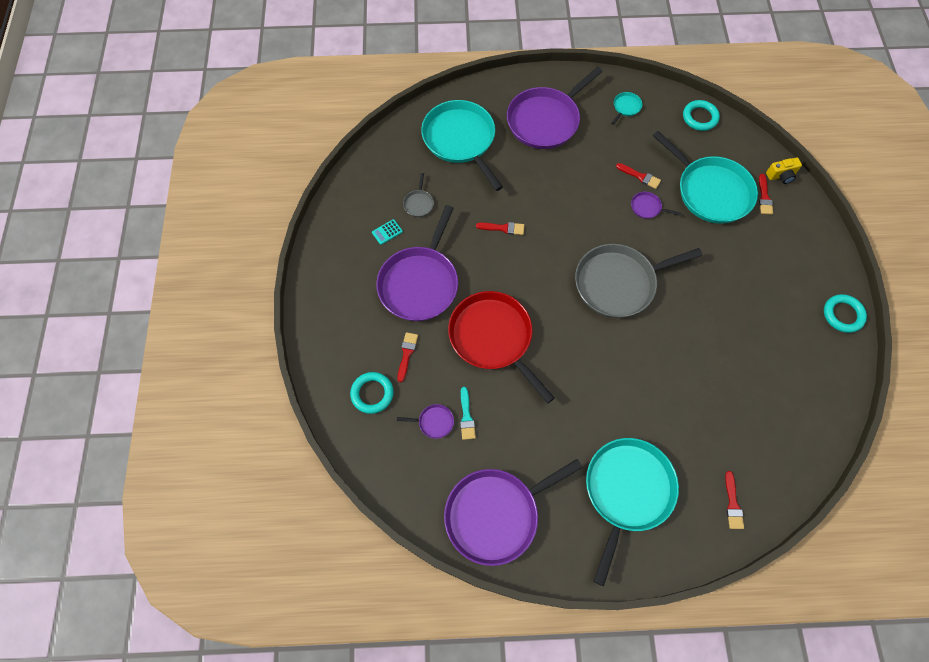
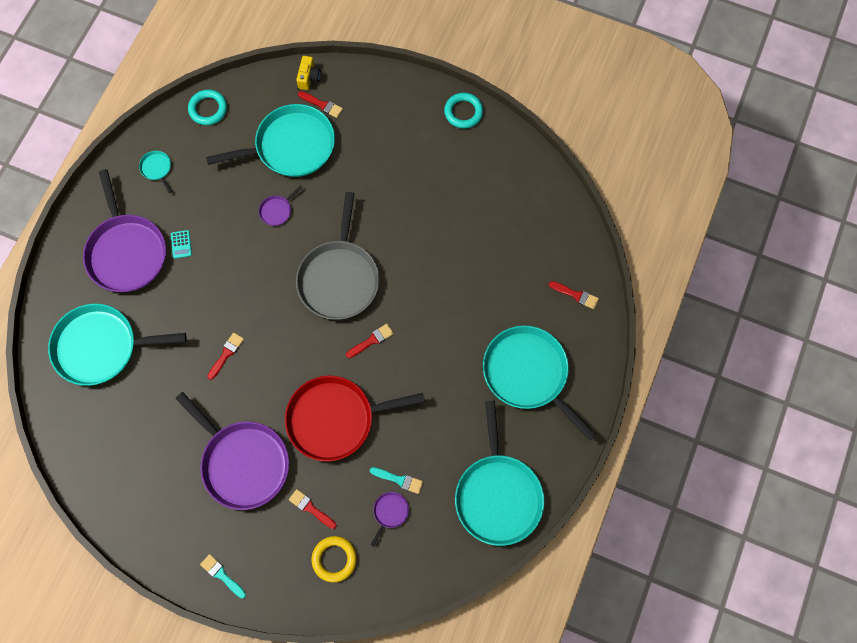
camera: 65 degrees left, 5 degrees up
(321, 311) = (222, 575): none -> turquoise brush
(372, 393) = (334, 559): turquoise ring -> yellow ring
(387, 232) = (168, 470): turquoise calculator -> turquoise calculator (181, 244)
(418, 203) = (152, 424): grey pan -> none
(496, 514) = (498, 495): purple pan -> turquoise pan
(640, 176) = (241, 198): red brush -> red brush (371, 340)

